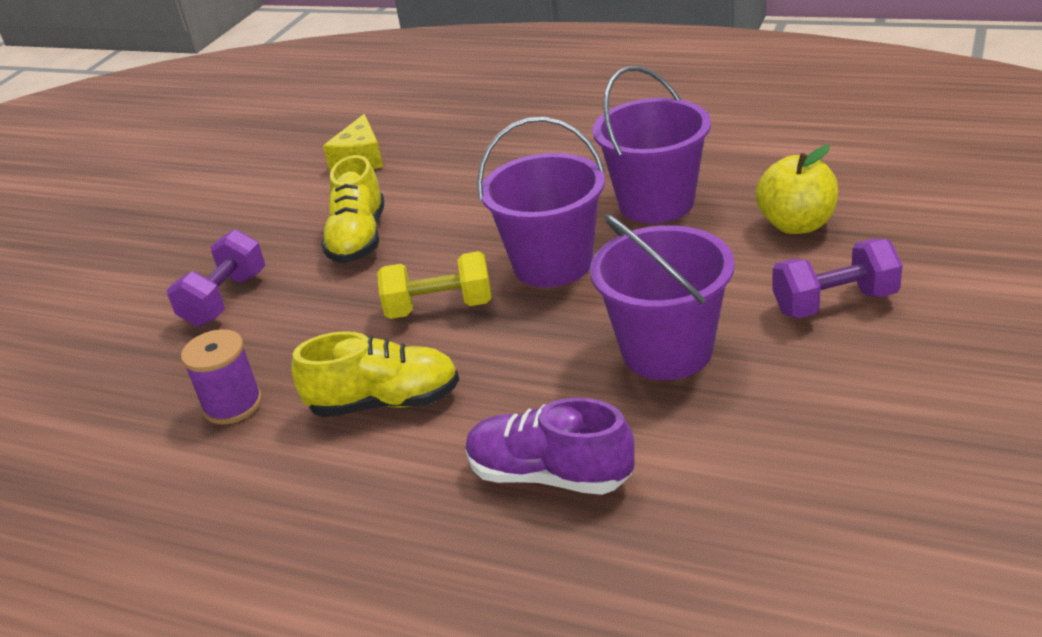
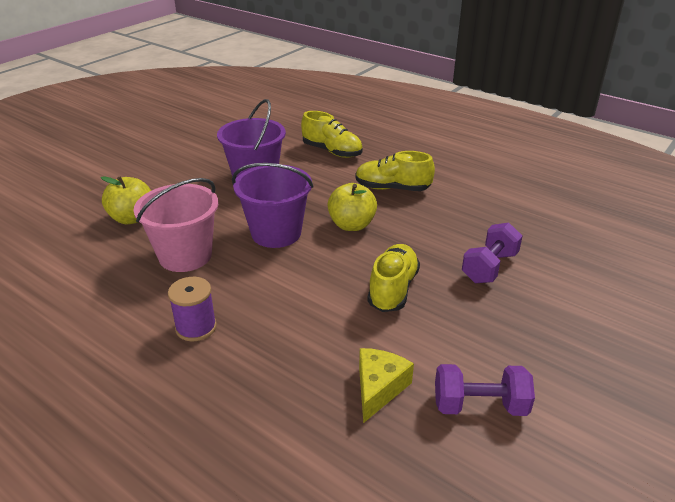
camera: 170 degrees left, 0 degrees up
(233, 405) = (470, 204): purple spool -> purple spool (196, 327)
(440, 308) = (351, 225): yellow dumbbell -> yellow apple
(549, 475) = (332, 151): purple shoe -> yellow shoe
(656, 203) = (185, 256): purple bucket -> pink bucket
(835, 303) = (167, 179): purple dumbbell -> purple dumbbell (479, 406)

